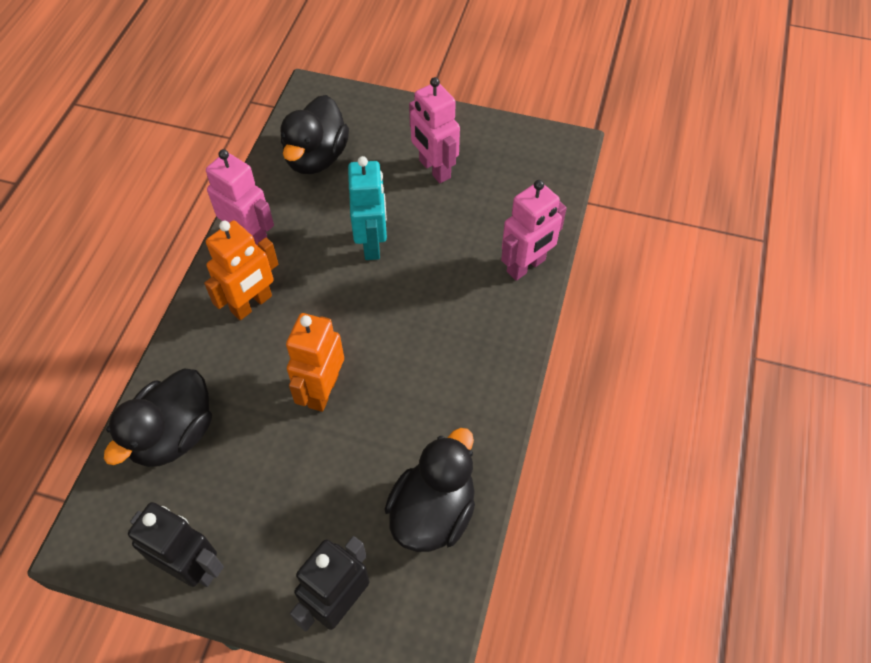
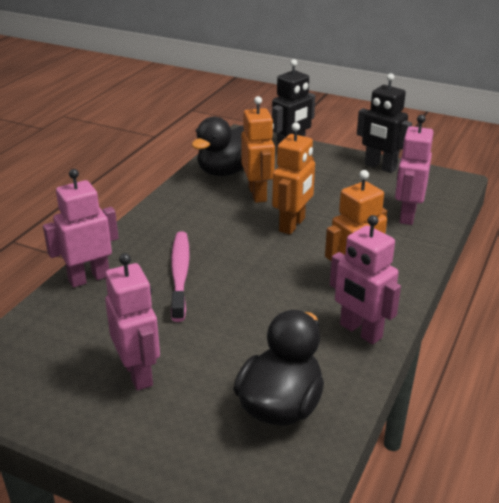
camera: 170 degrees left, 25 degrees down
(173, 435) = (407, 215): black duck -> pink robot
(372, 244) = (231, 311): turquoise robot -> none
(375, 455) = (258, 194): none -> orange robot
(435, 285) = (180, 274): none -> pink toothbrush

